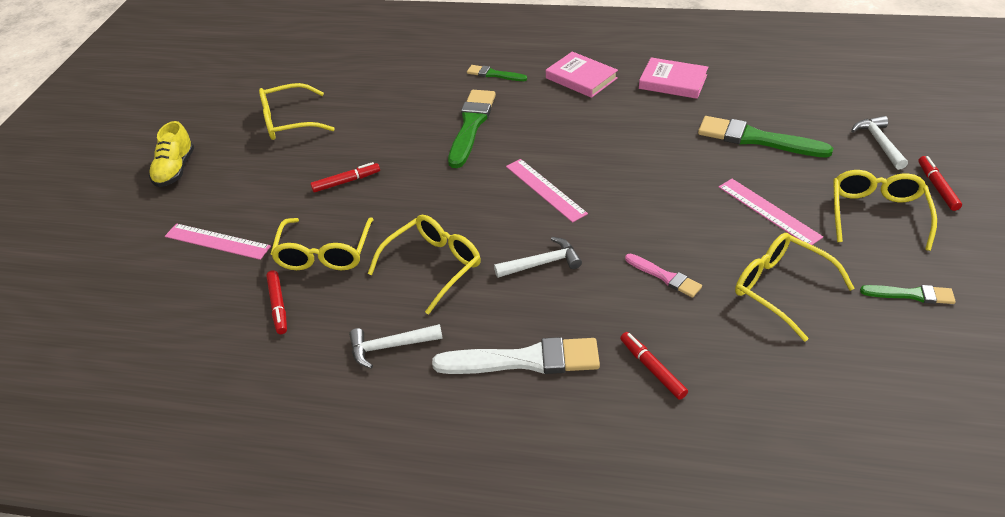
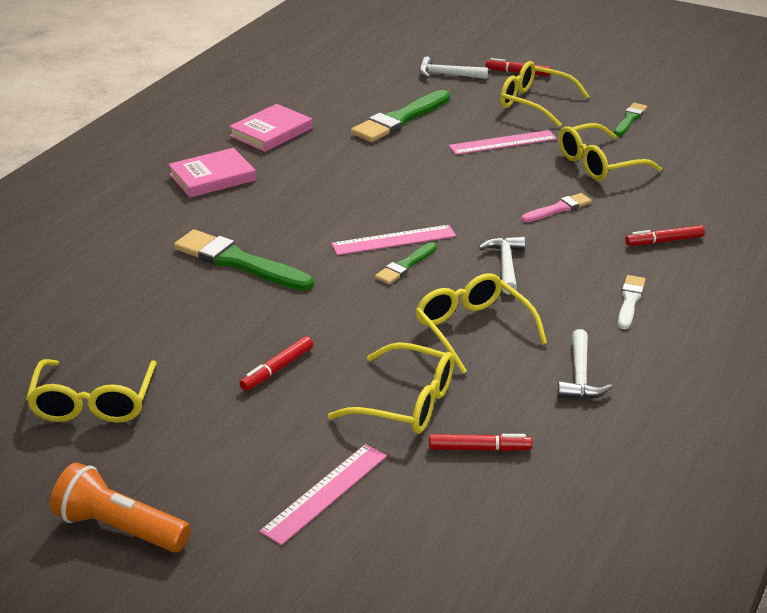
camera: 75 degrees left, 10 degrees down
(175, 170) = (119, 528): yellow shoe -> orange flashlight
(346, 181) = (277, 369): red marker -> red marker turned 135 degrees counterclockwise
(494, 74) = (146, 227): green brush -> green brush (405, 265)
(524, 360) = (630, 301): white brush -> white brush, size x0.55

